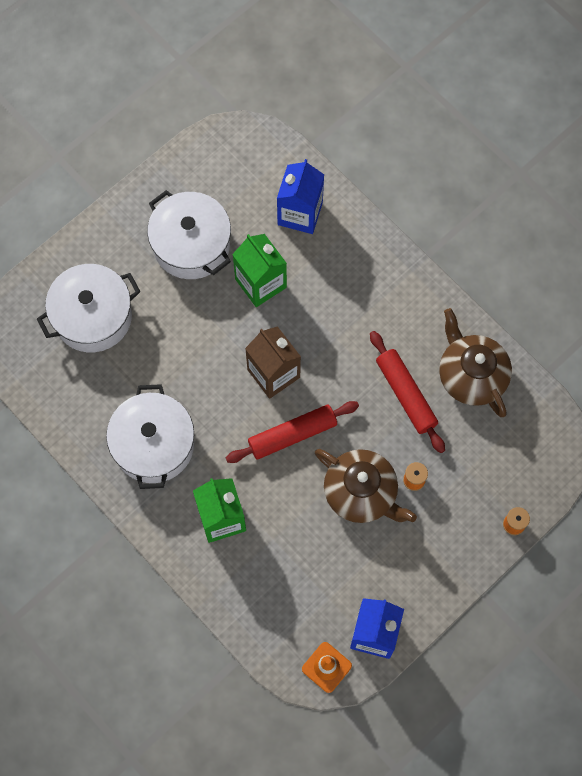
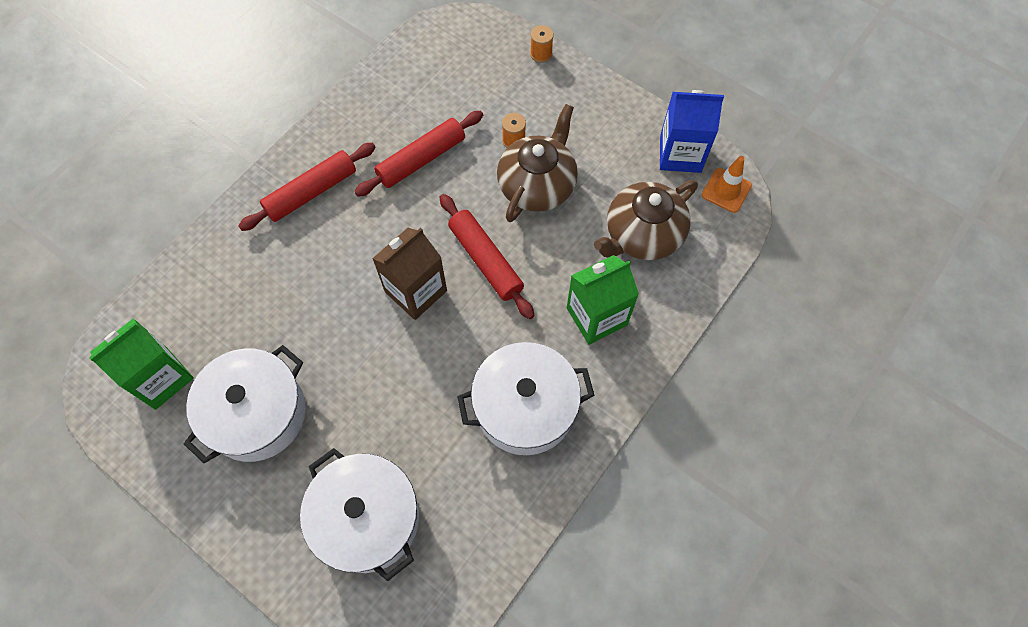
camera: 100 degrees left, 5 degrees down
(260, 283) = (303, 324): green carton -> green carton (161, 378)
(300, 213) = (208, 295): blue carton -> none
(386, 298) = (311, 192): none -> red rolling pin
(471, 375) = (391, 105): brown teapot -> brown teapot (642, 235)

